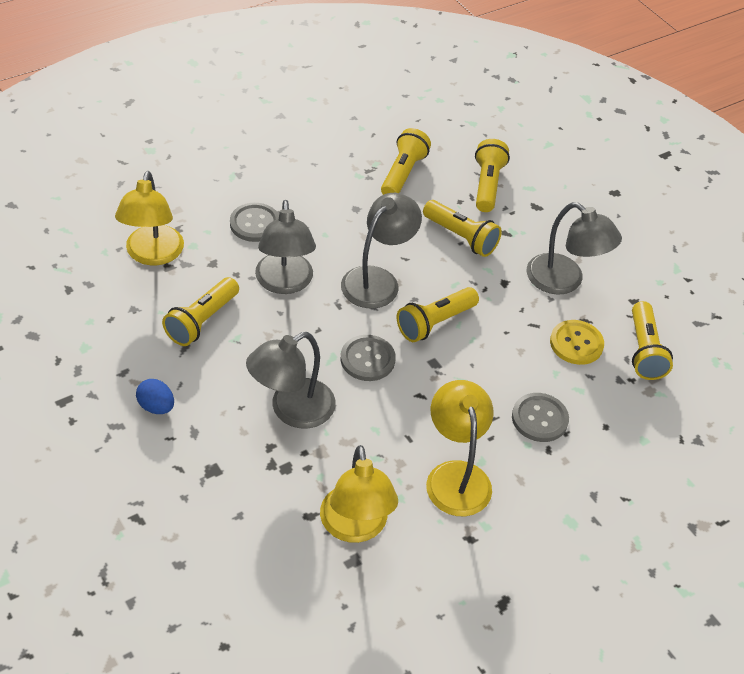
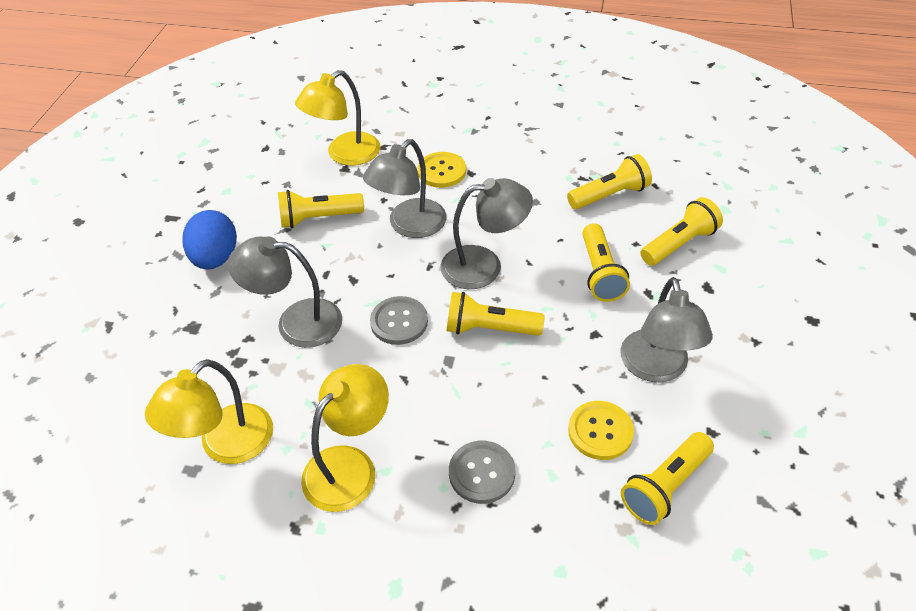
camera: 50 degrees right, 0 degrees up
(156, 407) = (216, 258): blue egg -> blue egg, size x1.69
(255, 224) = (442, 171): grey button -> yellow button

